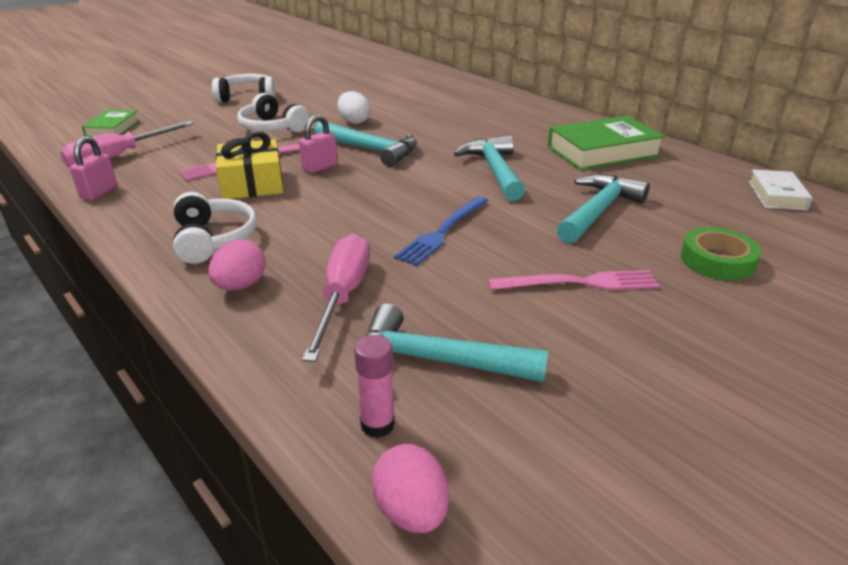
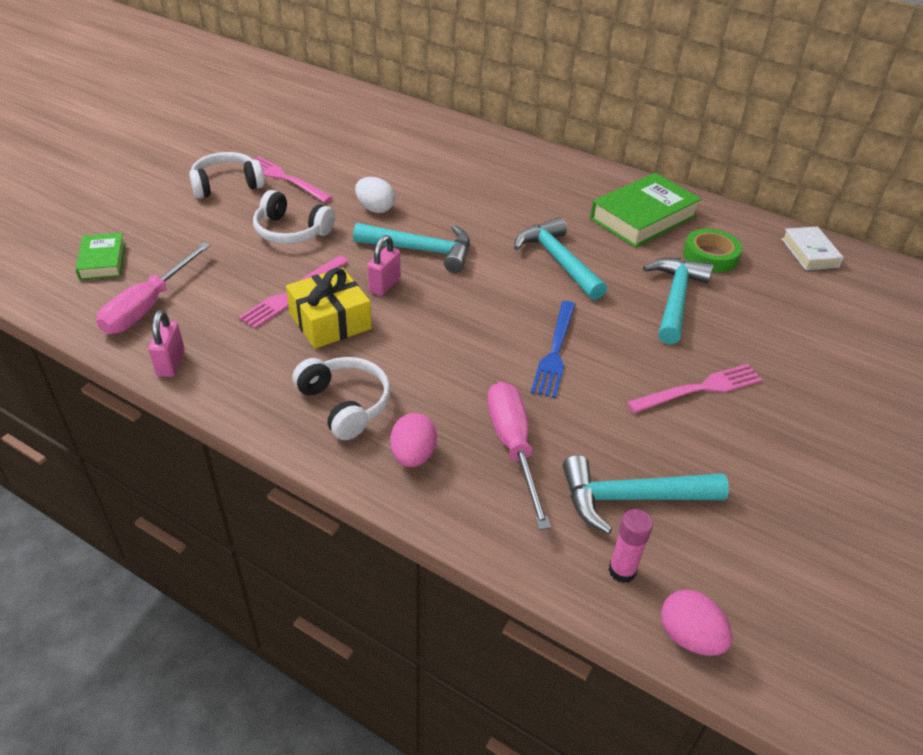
camera: 20 degrees left, 10 degrees up
(296, 98) = (285, 179): none -> pink fork
(717, 260) = (793, 341): green tape -> green tape (710, 256)

